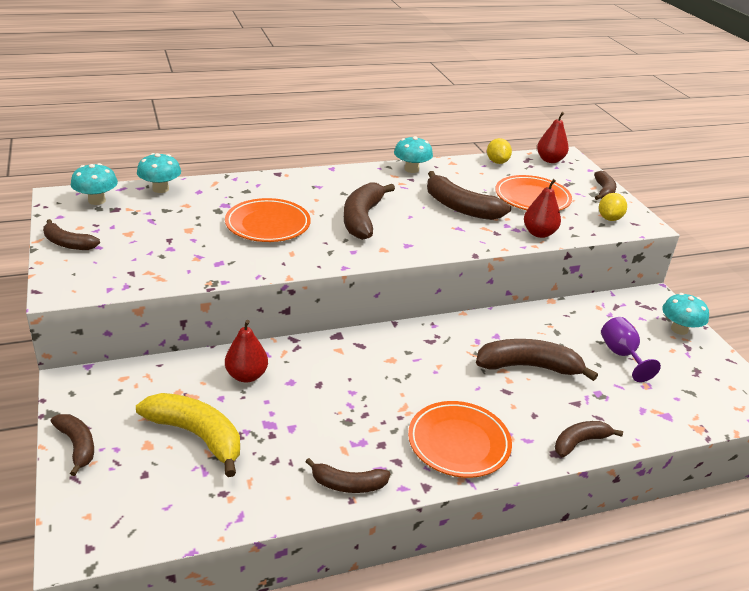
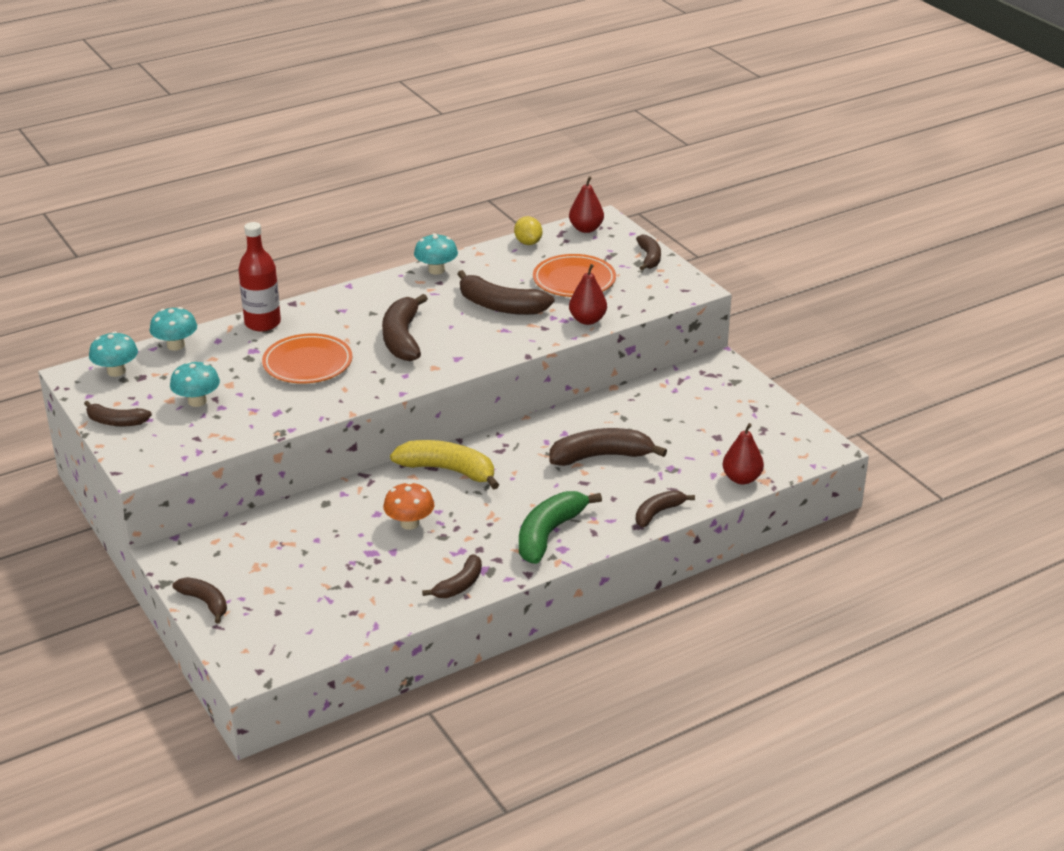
camera: 10 degrees left, 0 degrees up
(197, 436) = (309, 574): yellow banana -> yellow banana (448, 470)
(244, 184) = (262, 323): none -> red bottle
(246, 376) = (332, 516): red pear -> red pear (741, 479)
(319, 399) = (409, 523): none -> orange mushroom
(348, 484) = (459, 585): brown banana -> brown banana turned 45 degrees counterclockwise
(458, 442) = (548, 534): orange plate -> green banana
(609, 218) = (658, 289): yellow lemon -> none
(621, 355) = (689, 428): purple goblet -> none
(679, 329) = (745, 392): turquoise mushroom -> turquoise mushroom (197, 401)

